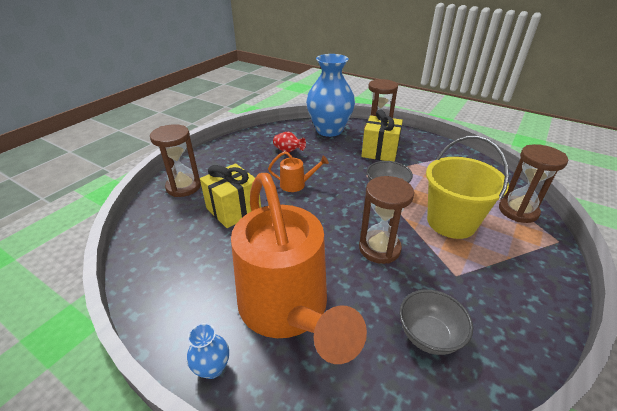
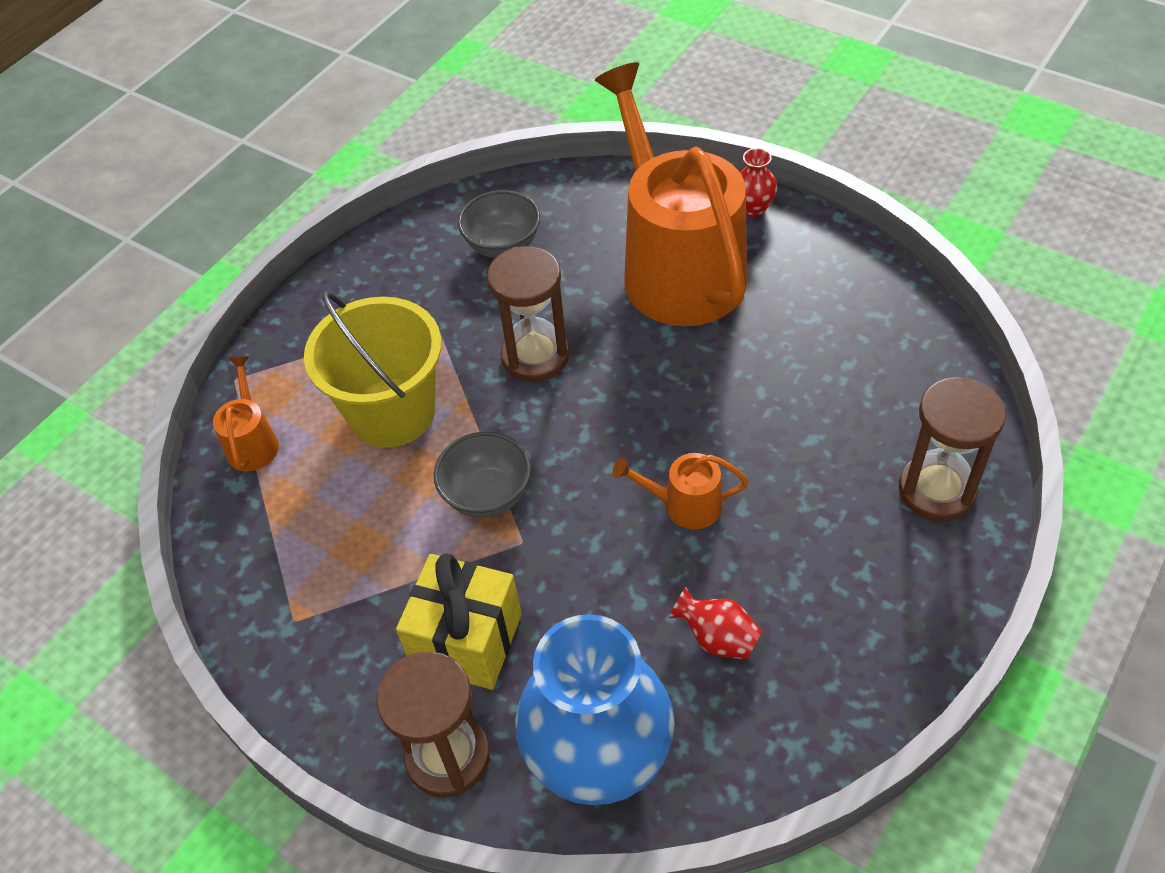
camera: 175 degrees left, 15 degrees up
(212, 368) = (753, 208): blue vase -> red vase
(234, 210) = (802, 429): yellow gift -> none
(518, 211) = (252, 442): brown hourglass -> orange watering can

